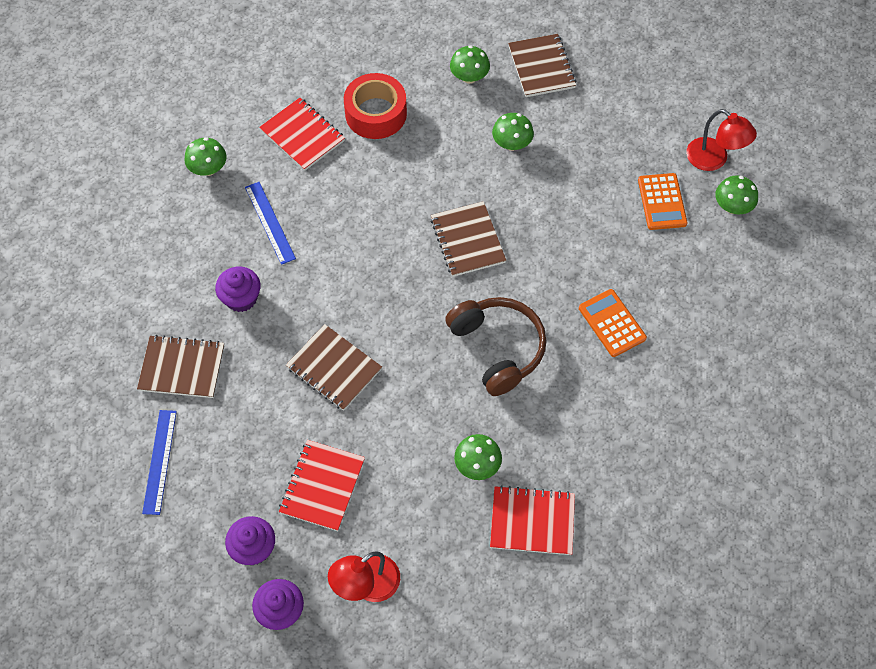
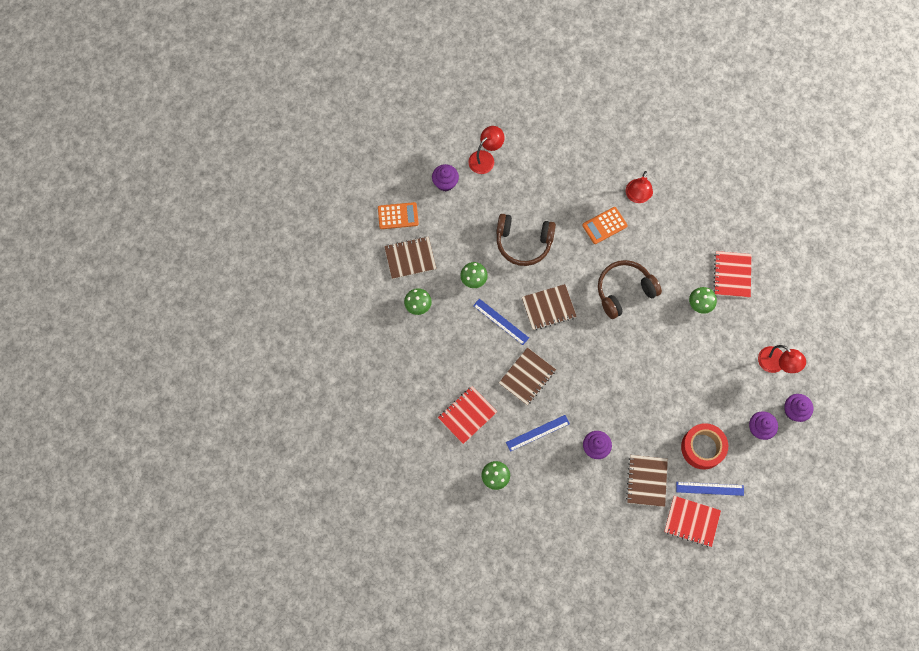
camera: 90 degrees left, 10 degrees up
(322, 486) = (719, 391): red notebook -> red notebook (691, 521)
(334, 369) = (642, 387): brown notebook -> brown notebook (527, 377)
(376, 113) = (449, 366): red tape -> red tape (702, 448)
(444, 177) = (501, 321): none -> blue ruler
(575, 208) = (523, 242): none -> brown headphones
(662, 202) = (517, 191): orange calculator -> orange calculator (398, 216)
(666, 108) = (445, 183): none -> purple cupcake
(669, 374) = (637, 196): none -> red lamp
(732, 206) = (520, 151): green mushroom -> none

